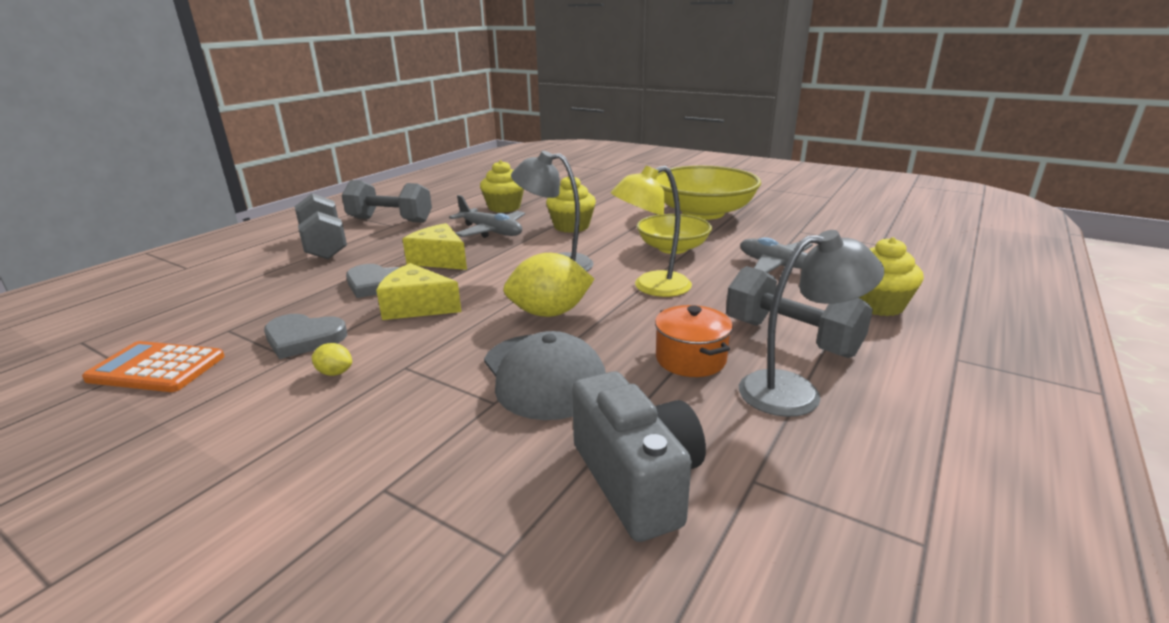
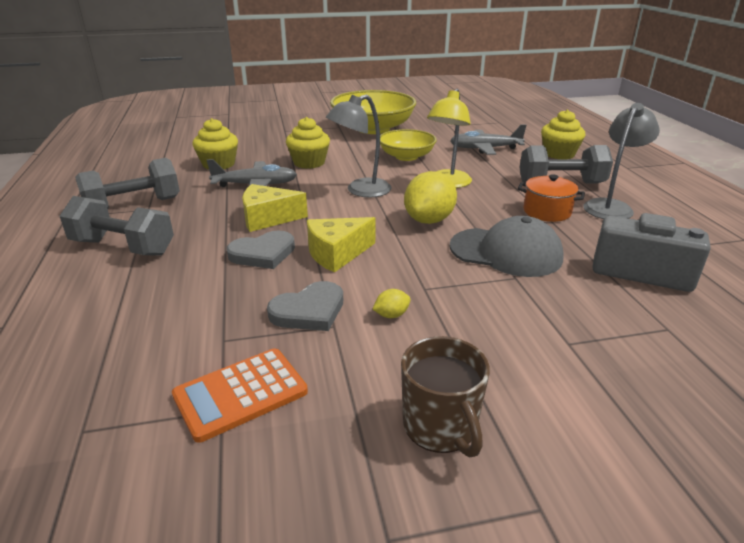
camera: 45 degrees left, 5 degrees up
(160, 472) = (440, 426): none -> brown mug

